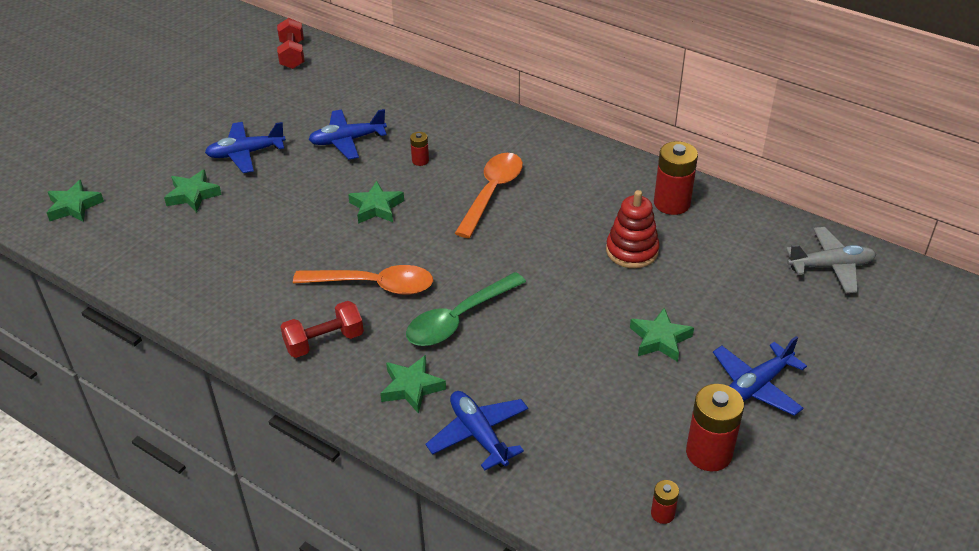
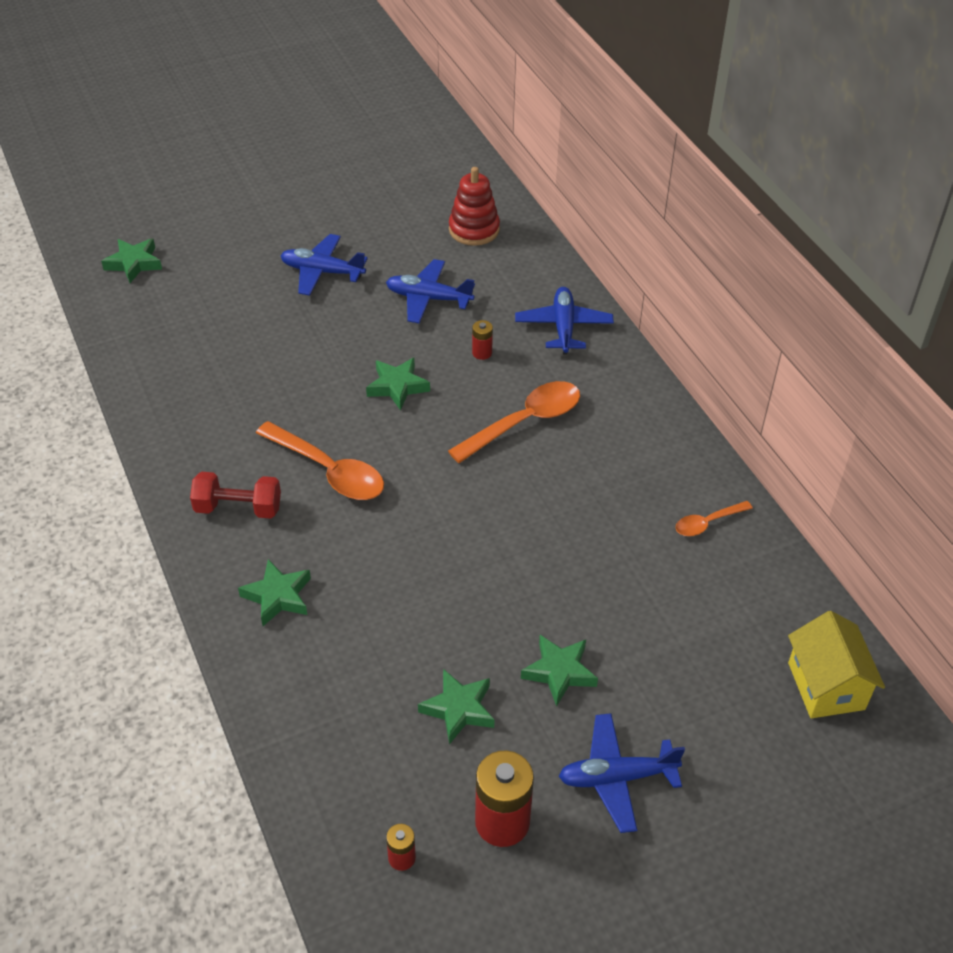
camera: 30 degrees right, 5 degrees up
(193, 195) = (241, 296): green star -> green star (458, 709)
(292, 55) = (451, 177): red dumbbell -> none
(459, 319) = (378, 547): green spoon -> none
(479, 435) = (299, 678): blue plane -> blue plane (563, 327)
(632, 251) = (615, 557): red stacking toy -> red stacking toy (474, 230)
(672, 203) = (707, 523): red battery -> orange spoon
(830, 266) = (826, 686): grey plane -> yellow house

